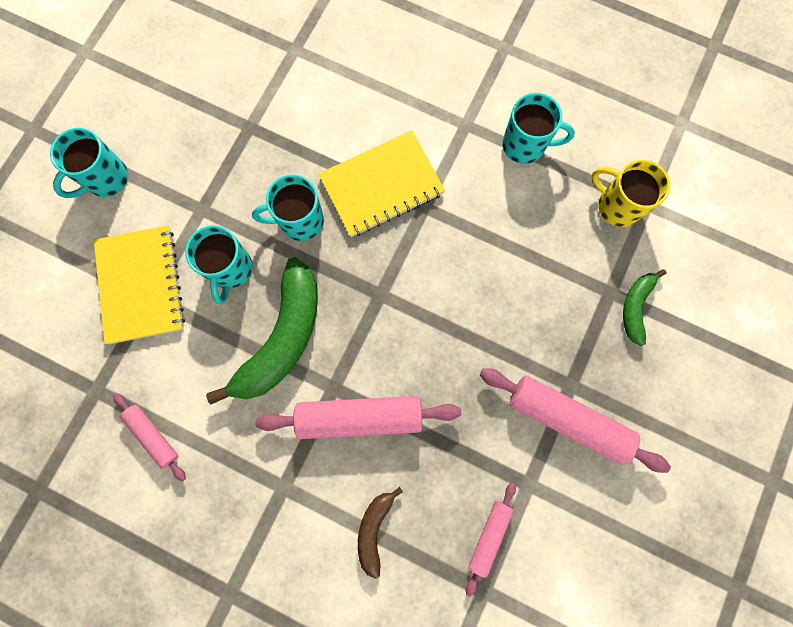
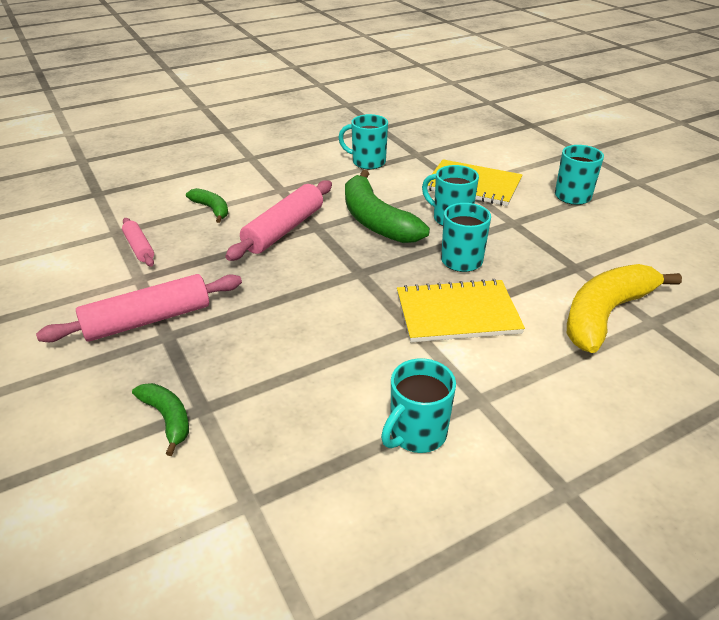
camera: 125 degrees right, 40 degrees down
(153, 436) = (367, 162): pink rolling pin -> turquoise mug
(307, 82) = (605, 314): none -> yellow banana
(374, 529) = (212, 209): brown banana -> green banana
(381, 185) = (457, 313): yellow notebook -> yellow notebook turned 75 degrees clockwise
(617, 206) = (276, 472): yellow mug -> none

